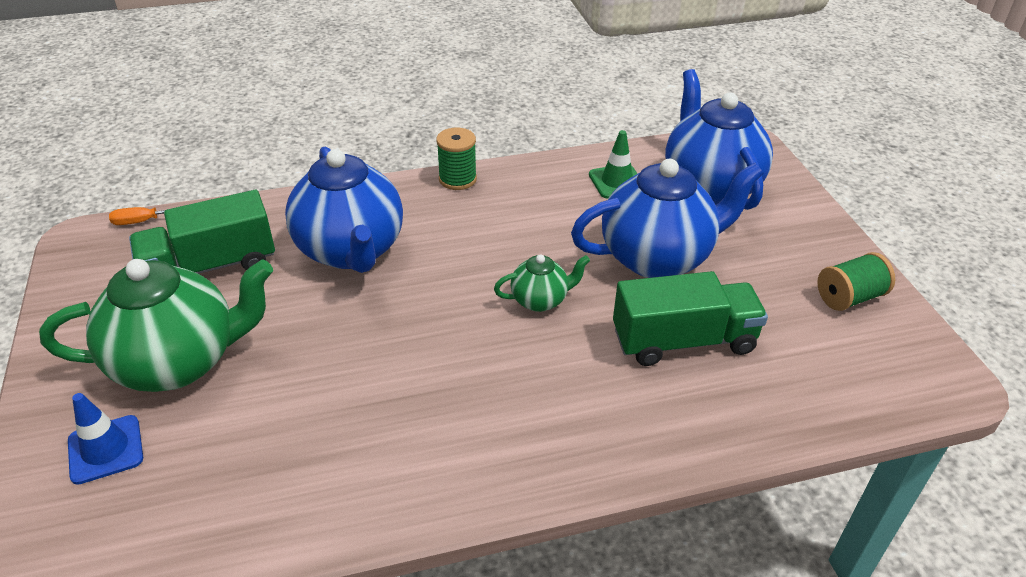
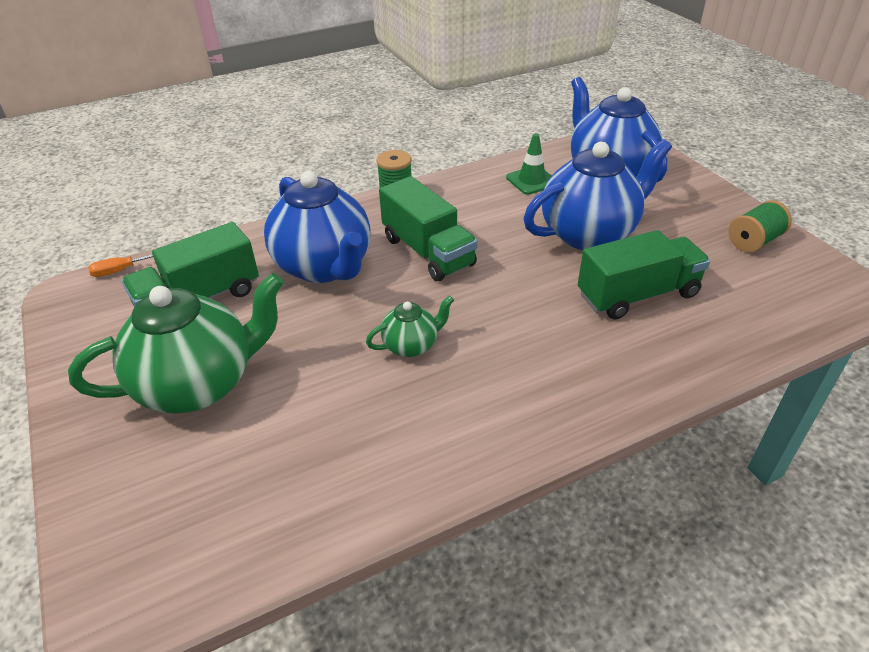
camera: 10 degrees left, 0 degrees up
(105, 449) = (155, 473): blue traffic cone -> none
(468, 250) = (428, 251): none -> green truck
(540, 300) = (506, 281): green teapot -> green teapot (411, 345)

